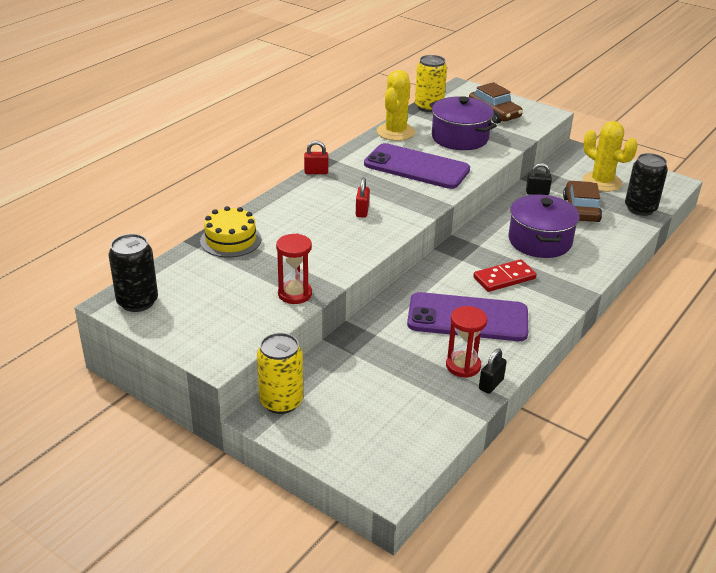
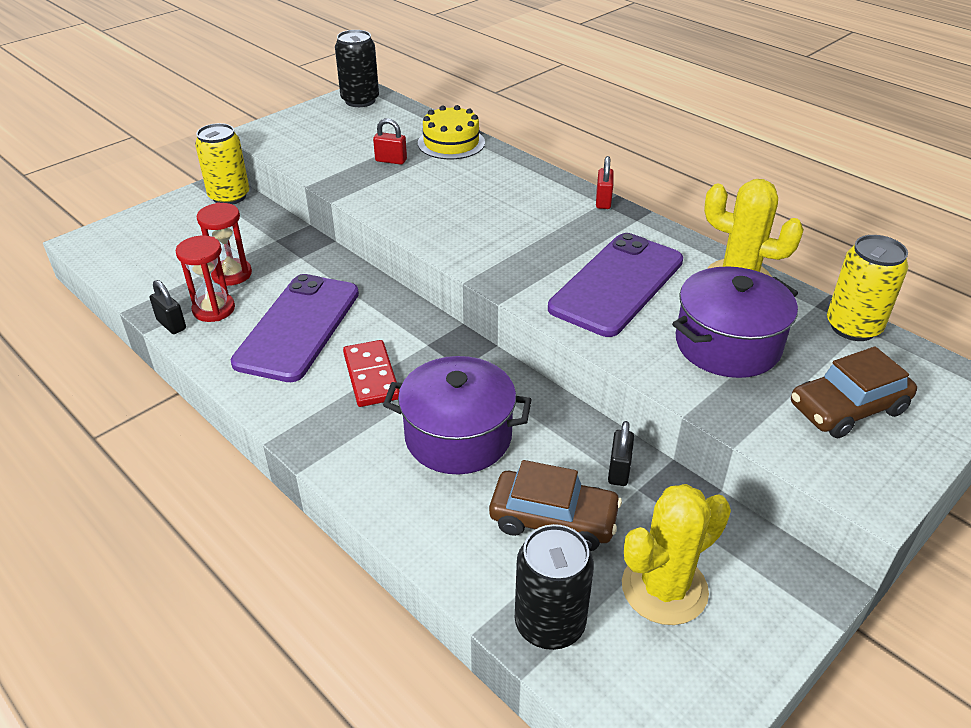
camera: 100 degrees right, 5 degrees up
(295, 294) = (335, 172): red hourglass -> red hourglass (231, 274)
(362, 211) = (495, 226): red padlock -> red padlock (391, 160)

